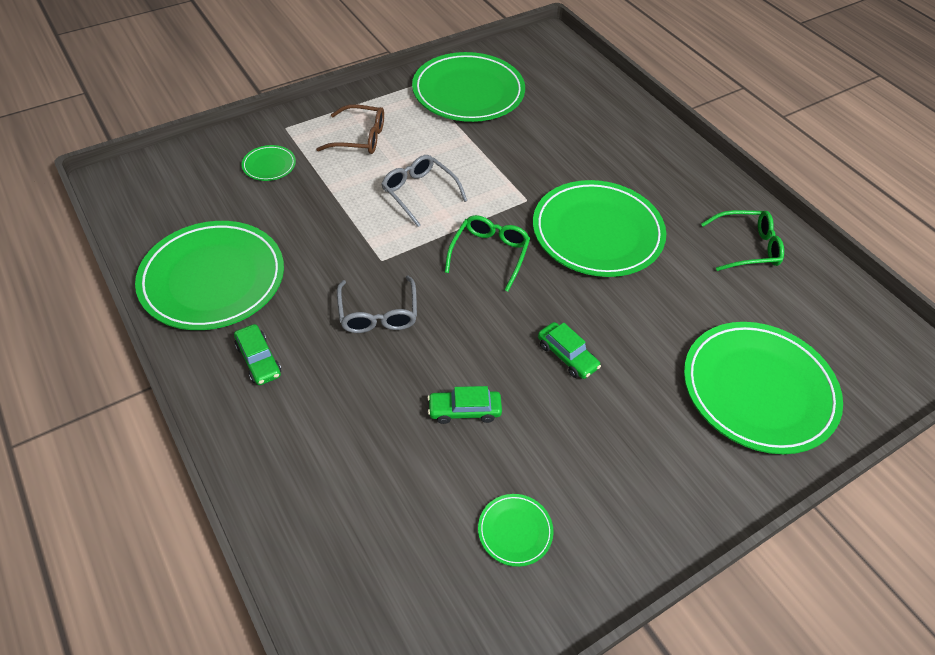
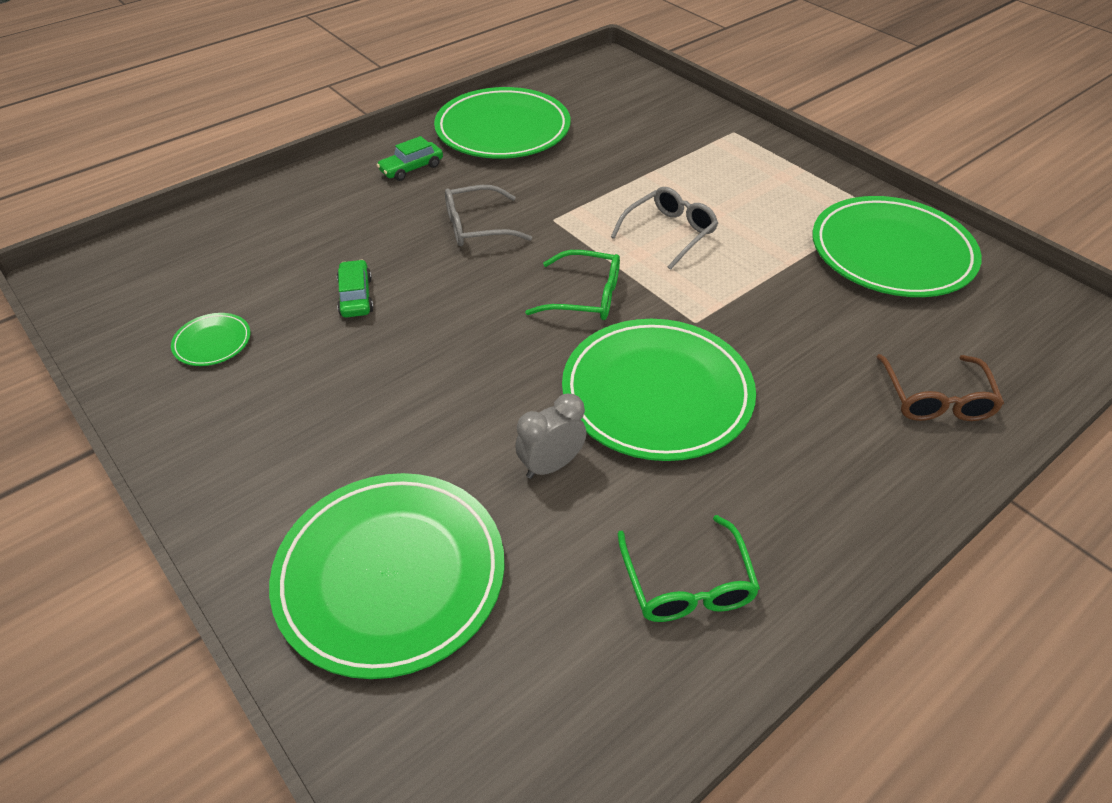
camera: 85 degrees right, 5 degrees down
(269, 165) = (668, 132): green plate -> none
(359, 138) = (744, 180): brown glasses -> brown glasses (935, 398)
(567, 356) = (435, 371): green car -> none
(662, 296) = (551, 465): none -> grey clock

